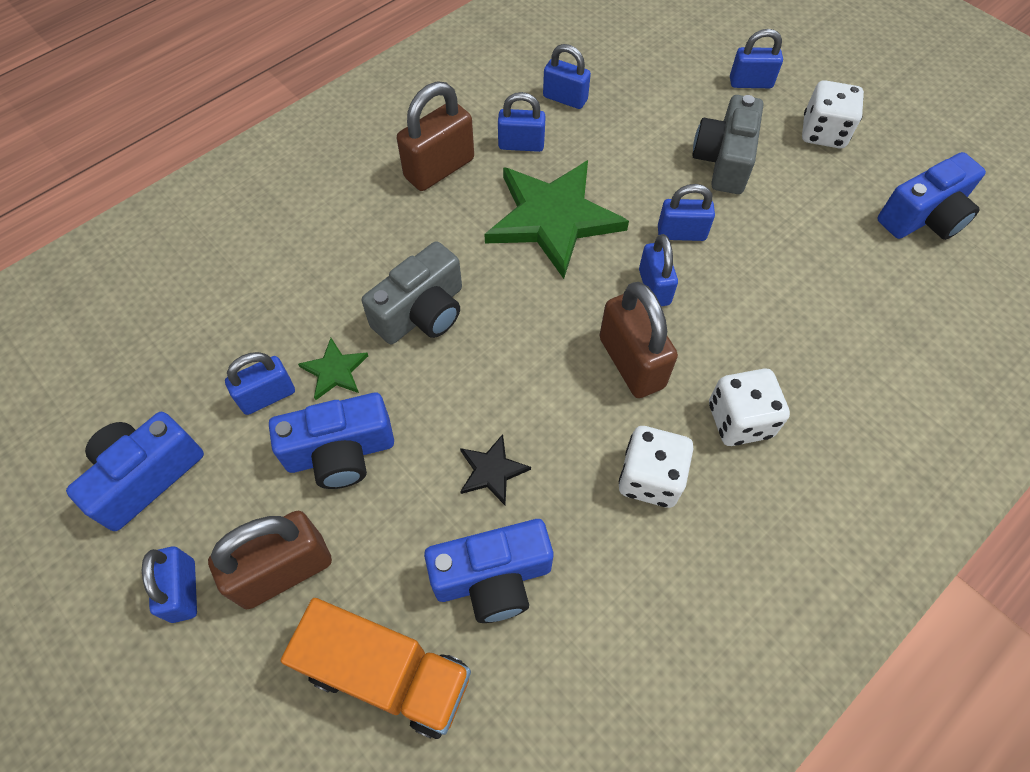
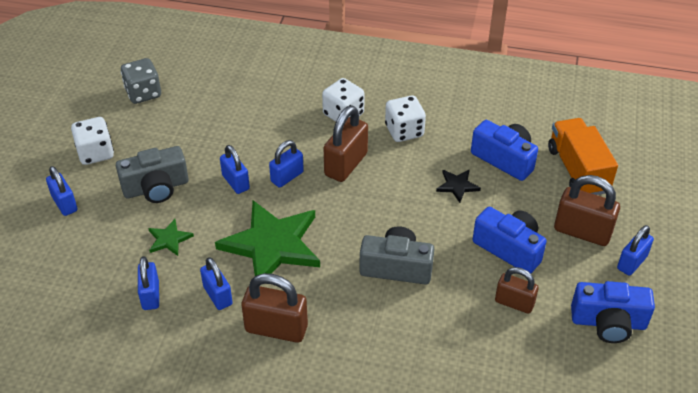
camera: 125 degrees left, 15 degrees down
(267, 396) = (514, 303): blue padlock -> brown padlock
(335, 371) = (470, 283): green star -> green star (169, 239)
(923, 217) = (143, 93): blue camera -> grey dice

